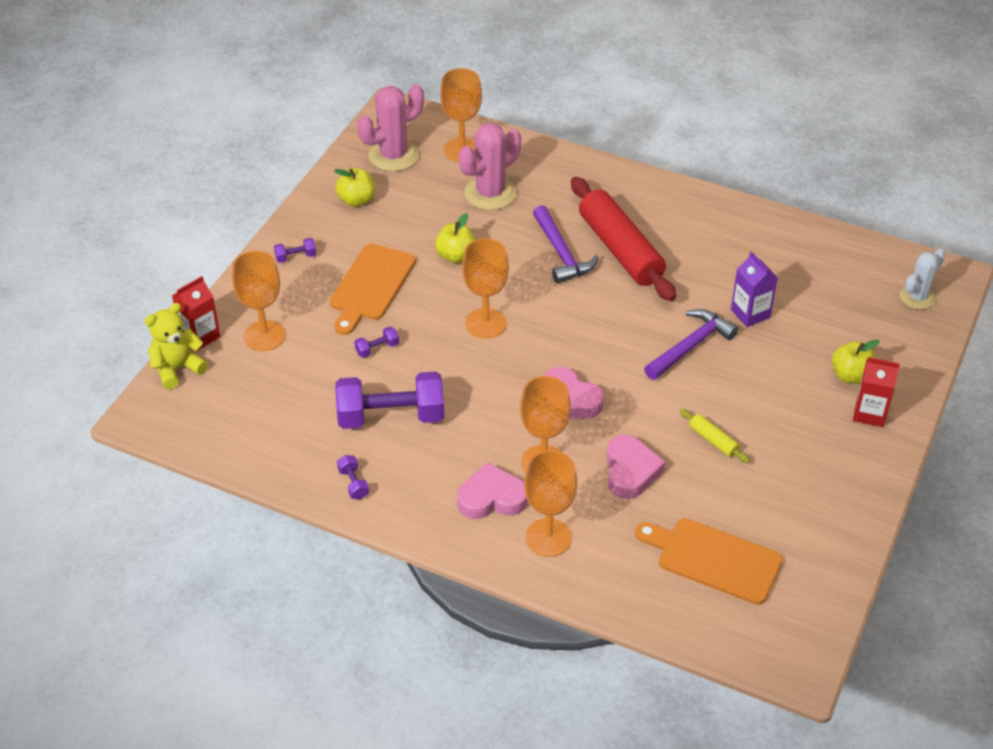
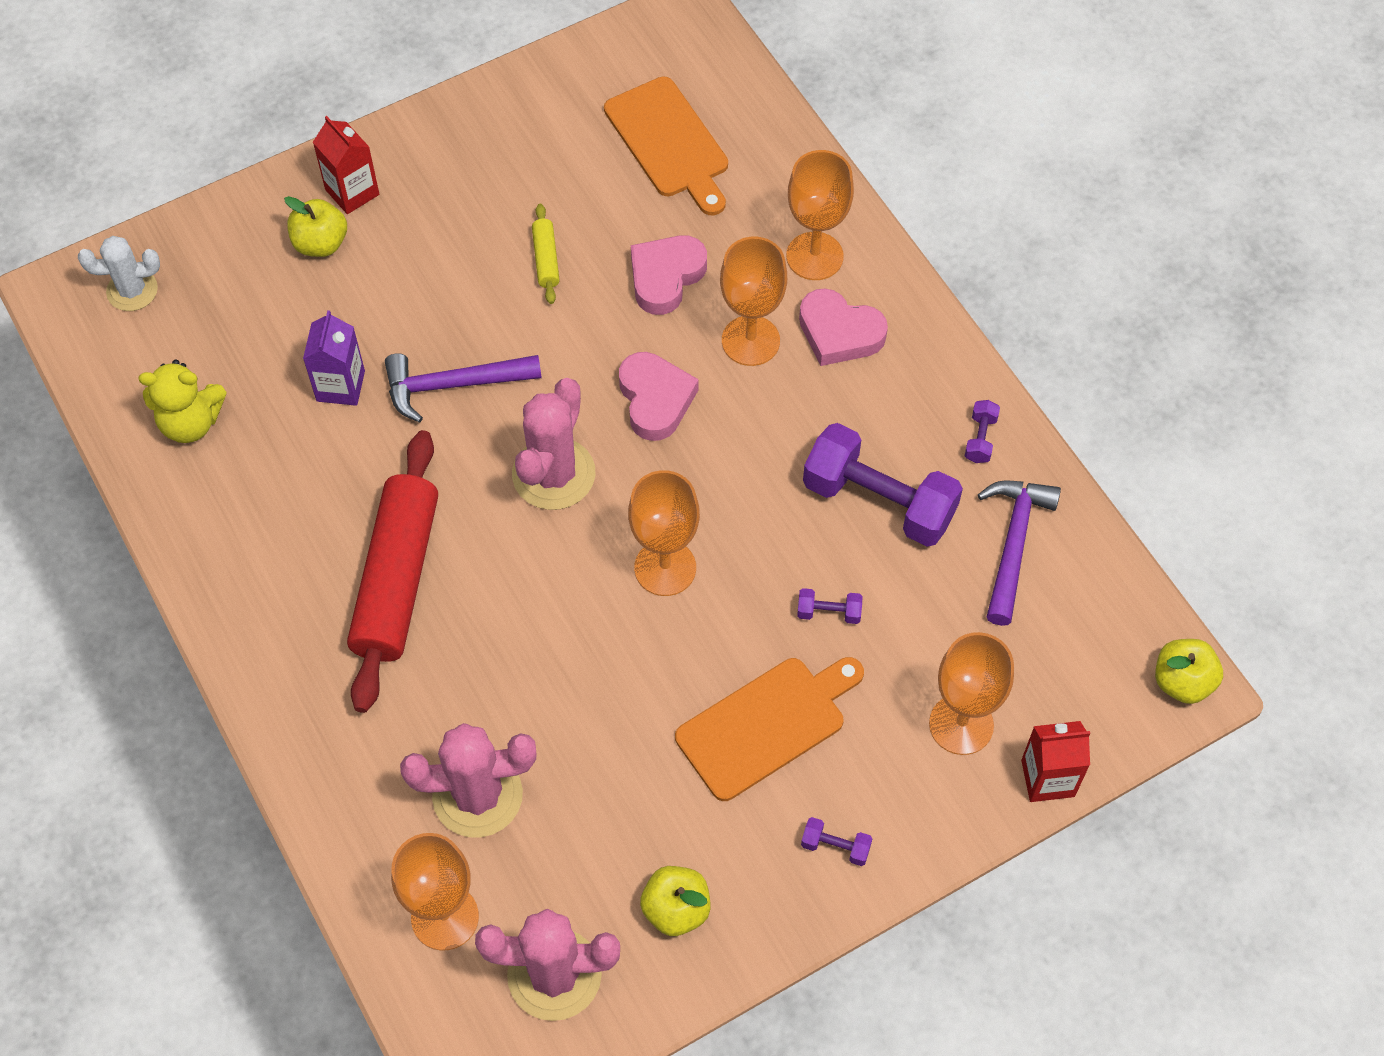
camera: 145 degrees left, 15 degrees up
(177, 368) = (1105, 739): yellow teddy bear -> yellow teddy bear (191, 422)
(456, 256) = (616, 706): yellow apple -> yellow apple (1182, 682)
(561, 253) = (476, 621): purple hammer -> purple hammer (1013, 544)
(589, 334) = (553, 474): none -> pink cactus

